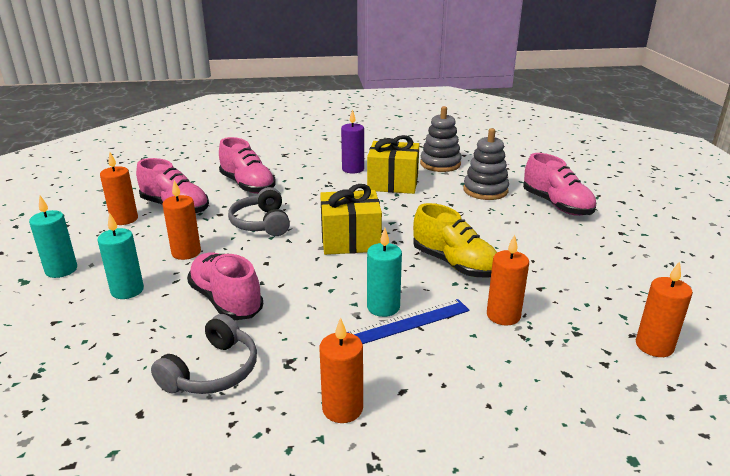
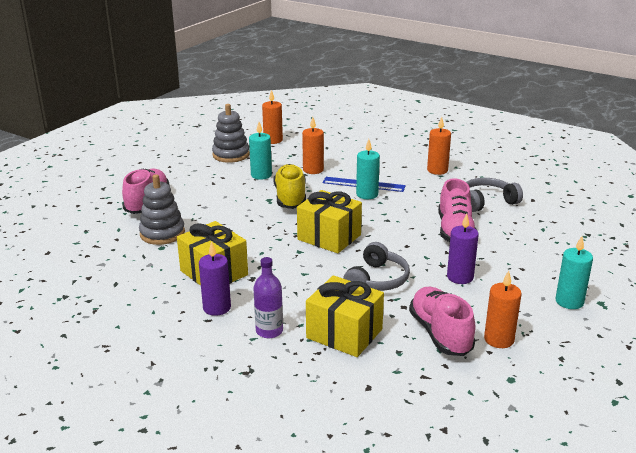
camera: 140 degrees left, 0 degrees up
(127, 290) = (519, 263): turquoise candle -> turquoise candle (261, 175)
(186, 252) = (460, 277): orange candle -> purple candle
(247, 185) = (344, 333): pink shoe -> yellow gift
(299, 171) = (269, 331): none -> purple bottle
(440, 164) = (133, 275): grey stacking toy -> grey stacking toy (231, 155)

